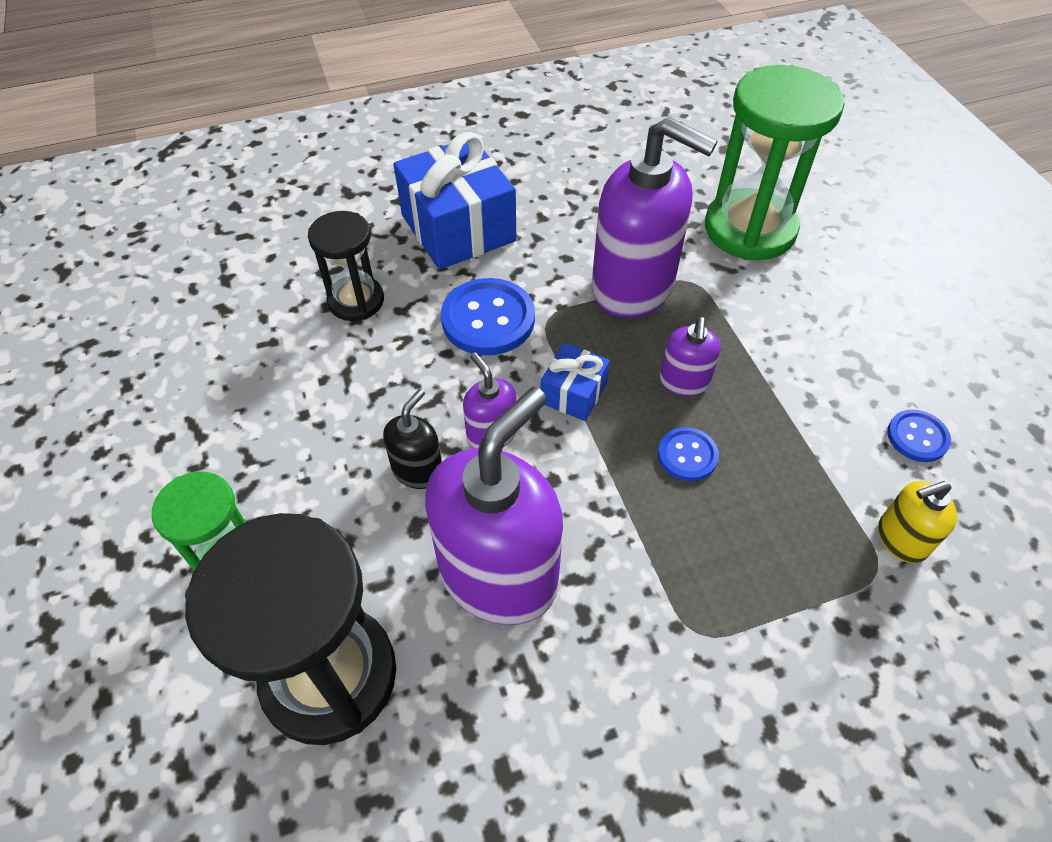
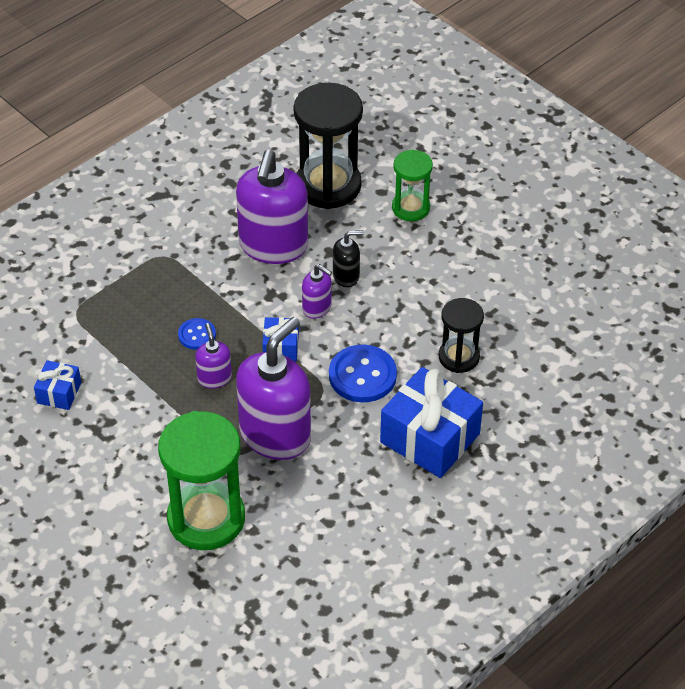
camera: 155 degrees right, 5 degrees down
(418, 470) = (346, 276): black soap dispenser -> black soap dispenser turned 105 degrees counterclockwise
(633, 287) = (275, 435): purple soap dispenser -> purple soap dispenser turned 120 degrees clockwise
(901, 539) = (64, 331): yellow soap dispenser -> none
(917, 437) = (59, 393): blue button -> blue gift

